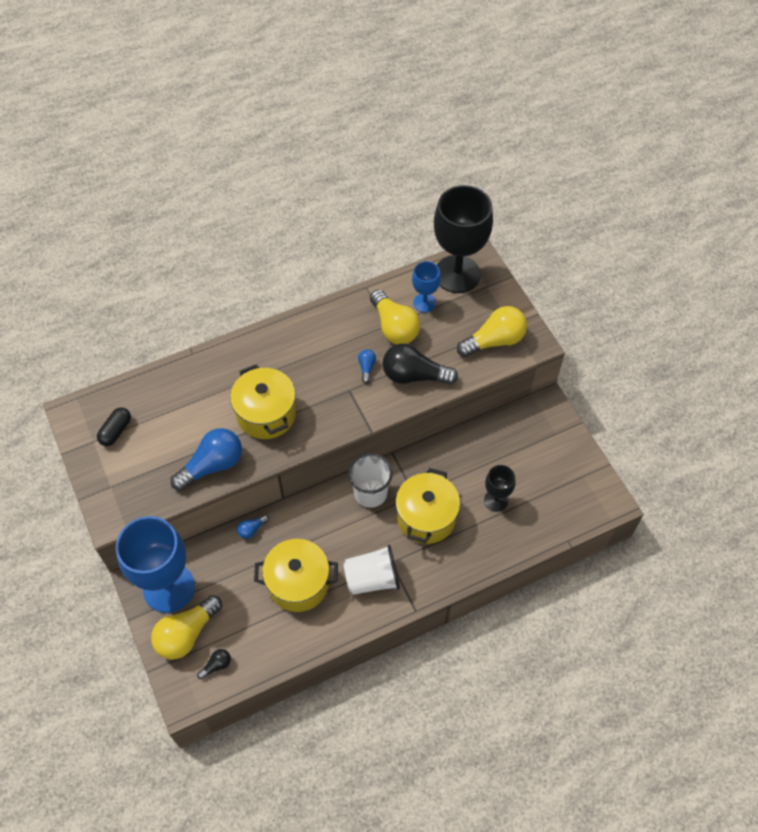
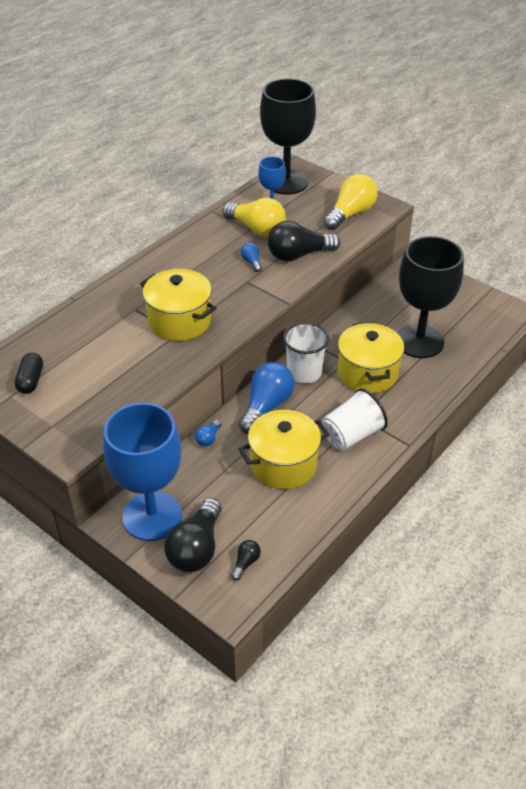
camera: 25 degrees left, 15 degrees down
(187, 634) = (196, 548): yellow light bulb -> black light bulb
(212, 465) = (151, 375): blue light bulb -> blue light bulb (266, 406)
(496, 500) = (419, 341): black goblet -> black goblet, size x2.03

